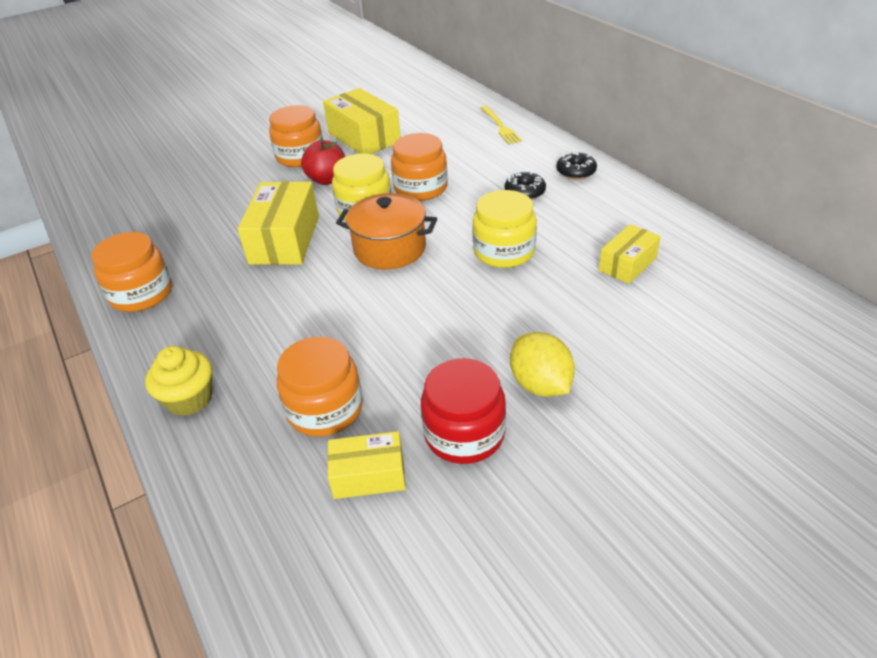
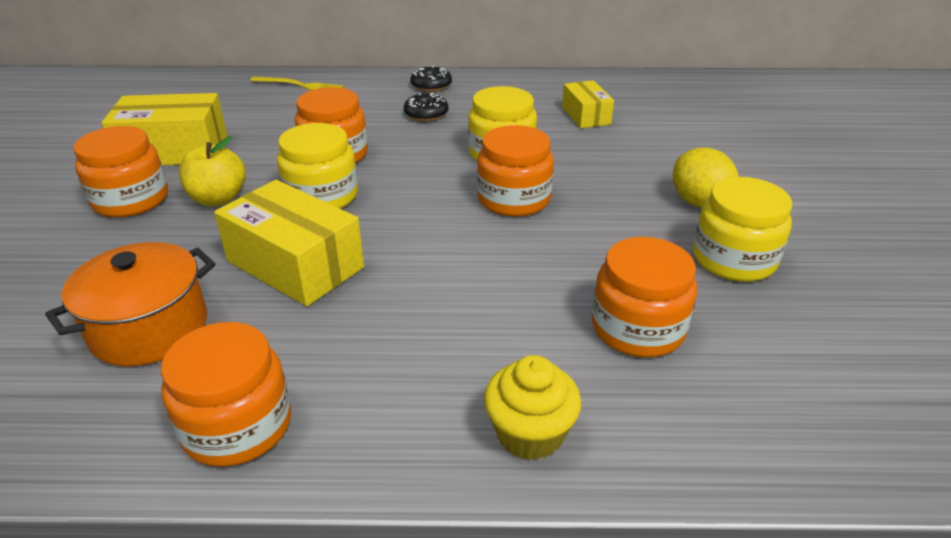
camera: 60 degrees left, 5 degrees down
(327, 180) = (218, 199): red apple -> yellow apple
(368, 475) = (755, 330): yellow box -> none
(390, 249) = (415, 205): orange pot -> orange pot (149, 328)
(442, 286) = (514, 199): none -> orange jar
(464, 434) = (733, 259): red jar -> yellow jar
(540, 385) = (699, 203): yellow lemon -> yellow lemon turned 60 degrees clockwise

